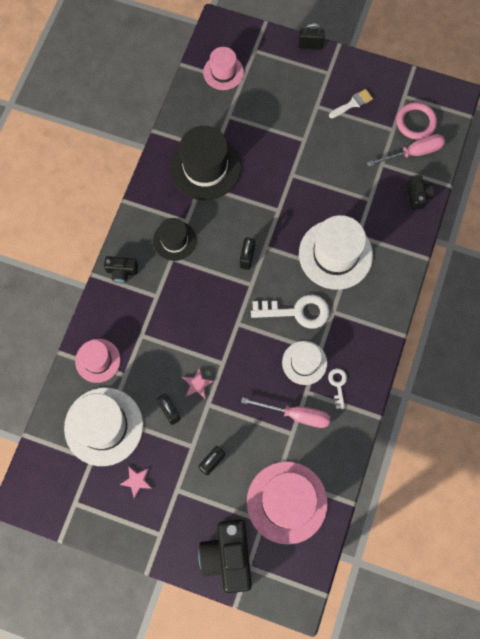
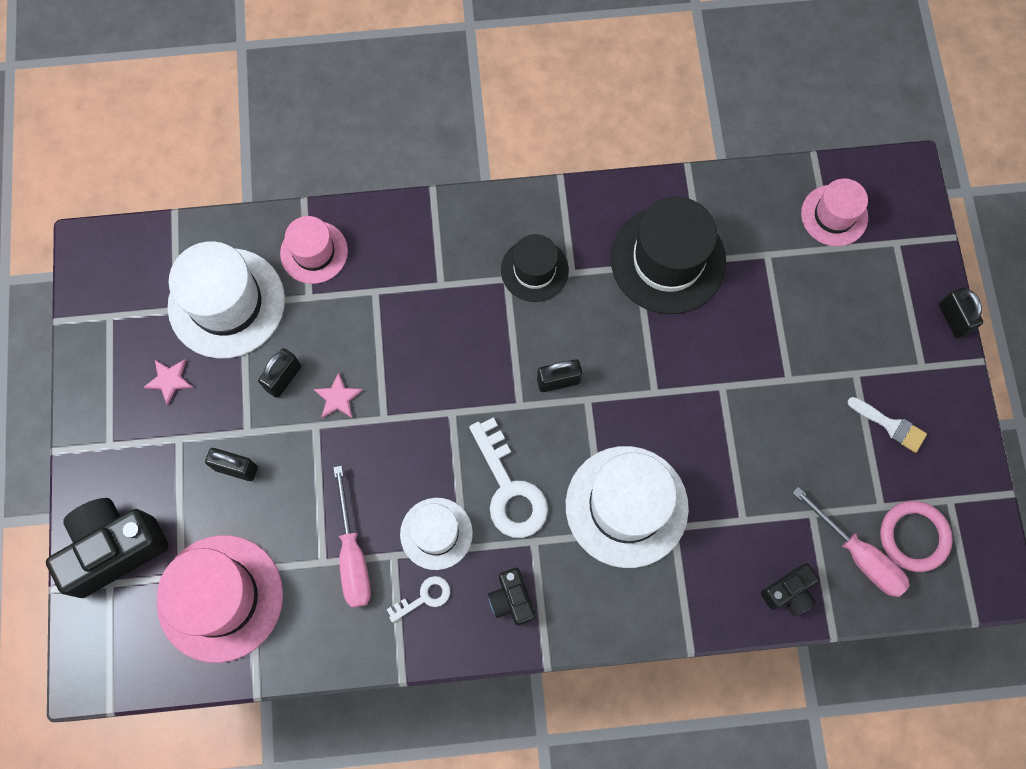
camera: 65 degrees right, 0 degrees up
(122, 271) = (454, 223): black camera -> black camera (512, 599)

